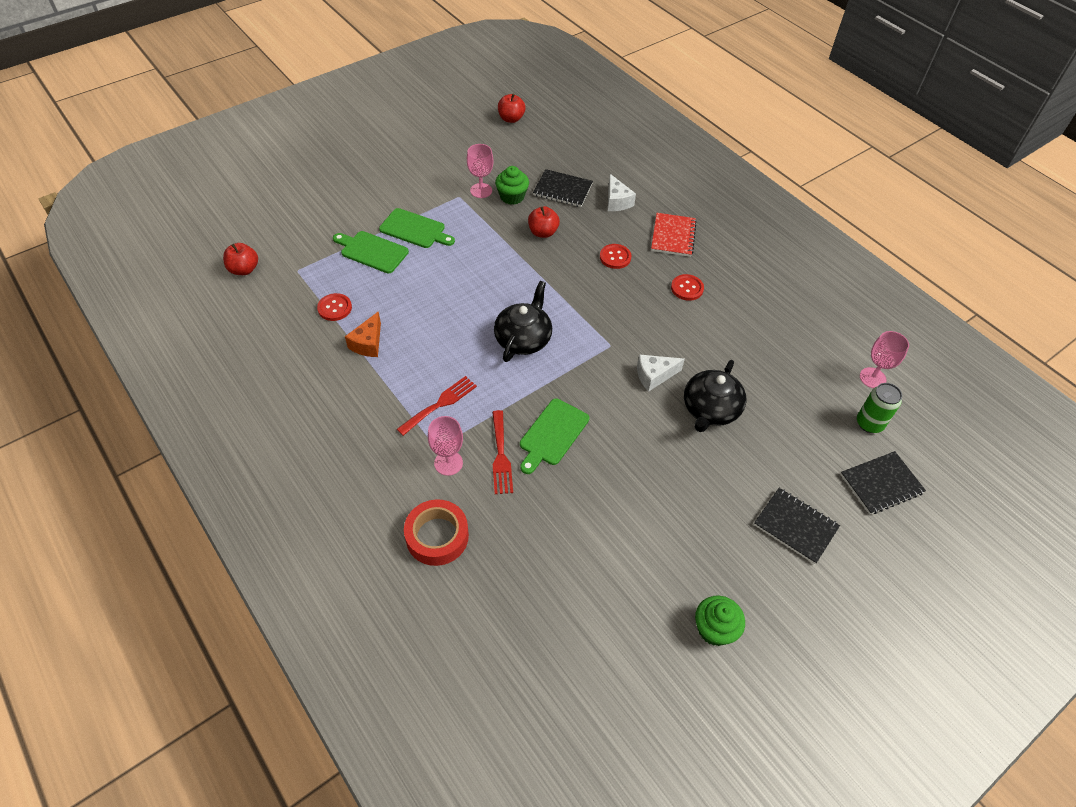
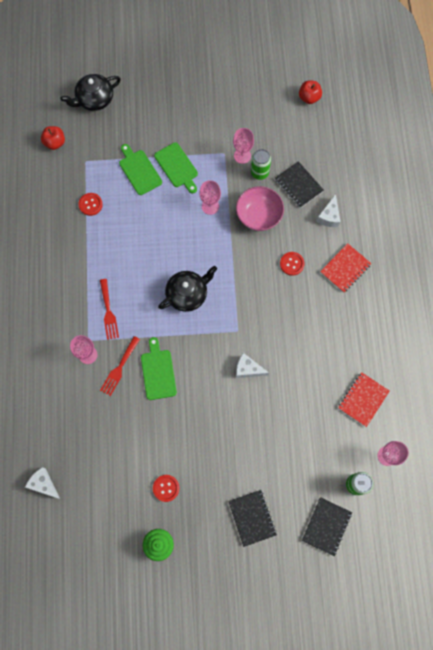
camera: 35 degrees right, 20 degrees up
(368, 343) = (94, 243): orange cheese -> none
(437, 536) = (53, 397): red tape -> none
(440, 404) = (108, 312): red fork -> red fork turned 90 degrees clockwise
(482, 247) = (210, 206): none -> pink goblet
(502, 653) = (43, 484): none -> white cheese
(512, 196) = (259, 173): green cupcake -> green can
(543, 232) = (258, 216): red apple -> pink bowl
(552, 434) = (158, 372): green cutting board -> green cutting board turned 105 degrees clockwise
(687, 288) = (320, 316): red button -> red button (166, 488)
(710, 409) = (263, 413): black teapot -> black teapot (94, 99)
(799, 340) = (363, 399): none -> red notebook
(881, 484) = (326, 526): black notebook -> black notebook turned 75 degrees counterclockwise

